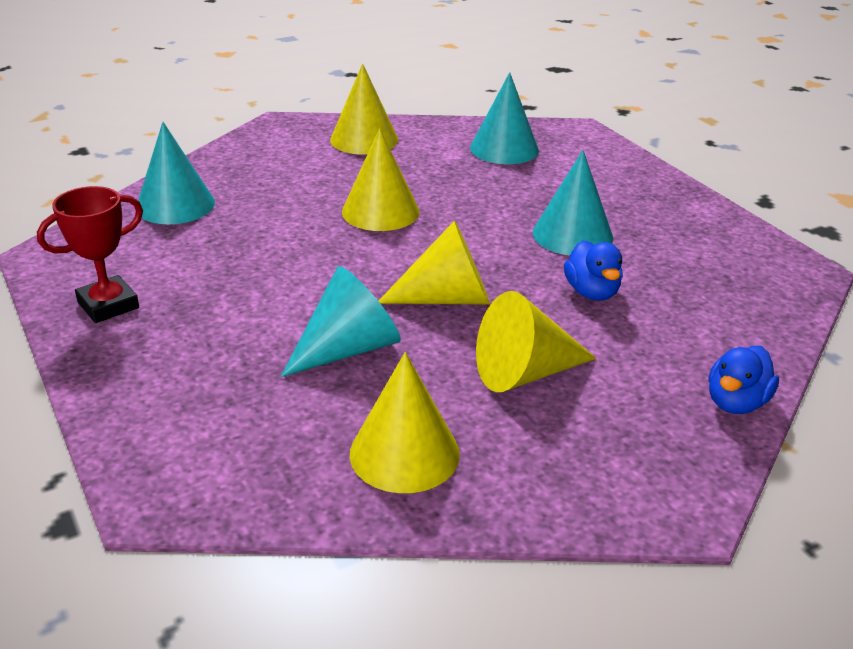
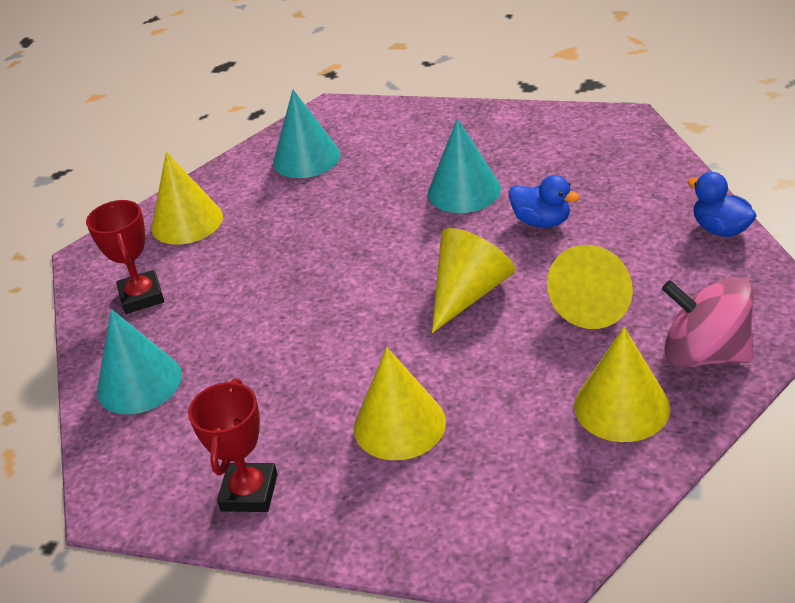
camera: 40 degrees left, 5 degrees up
(263, 162) = (142, 297): none -> red trophy
(348, 349) = (472, 376): turquoise cone -> none
(380, 211) = (309, 268): yellow cone -> yellow cone (399, 424)
(539, 475) = (705, 354): none -> pink spinning top
(736, 402) = (720, 229): blue duck -> blue duck turned 150 degrees clockwise

